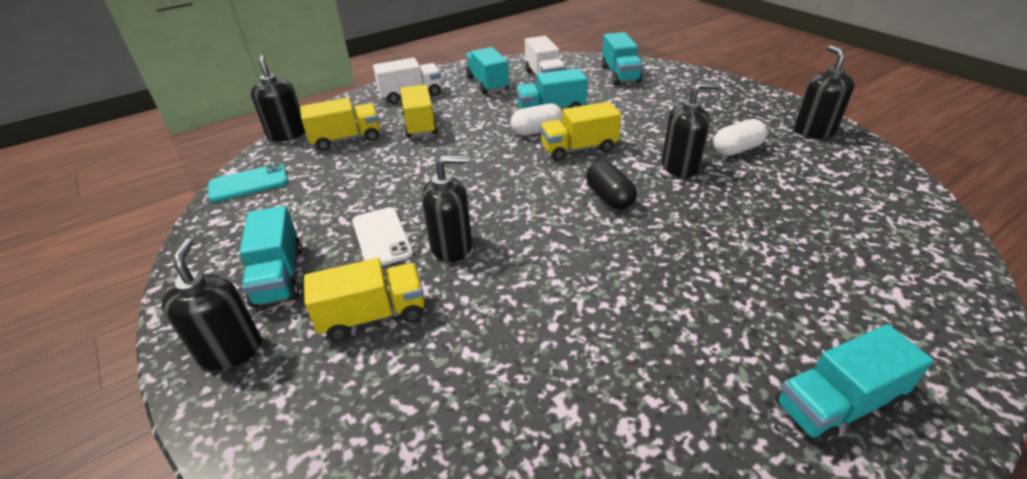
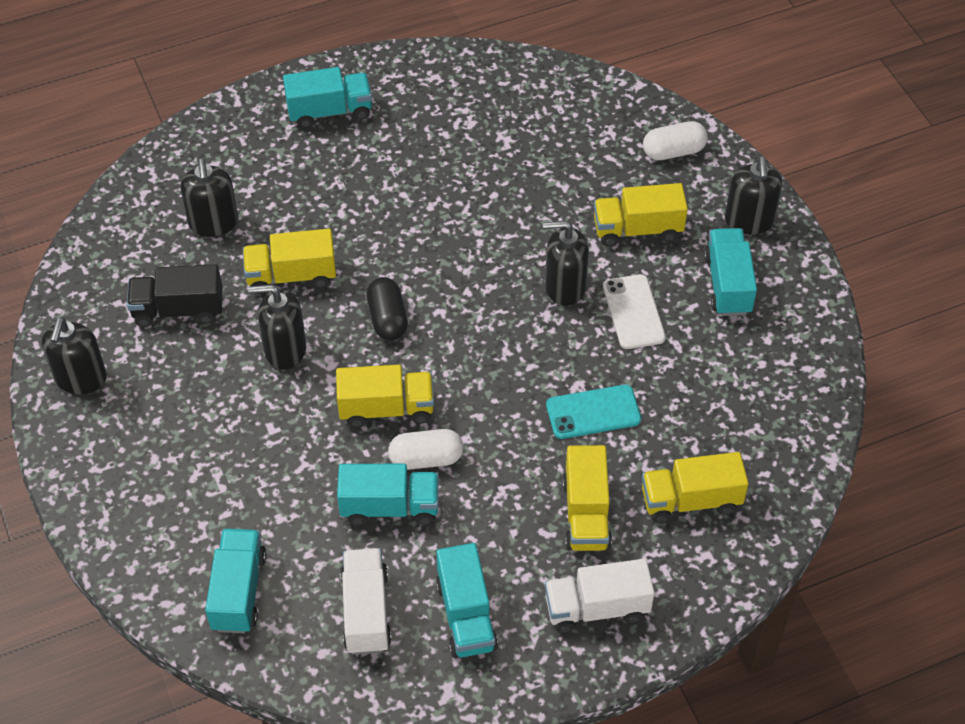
camera: 170 degrees left, 15 degrees up
(249, 183) = (800, 430): turquoise phone -> turquoise phone (593, 412)
(287, 134) = (780, 534): black soap dispenser -> black soap dispenser (213, 223)
(718, 213) = (291, 275): none -> yellow truck
(737, 149) = (200, 365): white capsule -> white capsule (673, 151)
(790, 176) = (178, 309): none -> black truck

